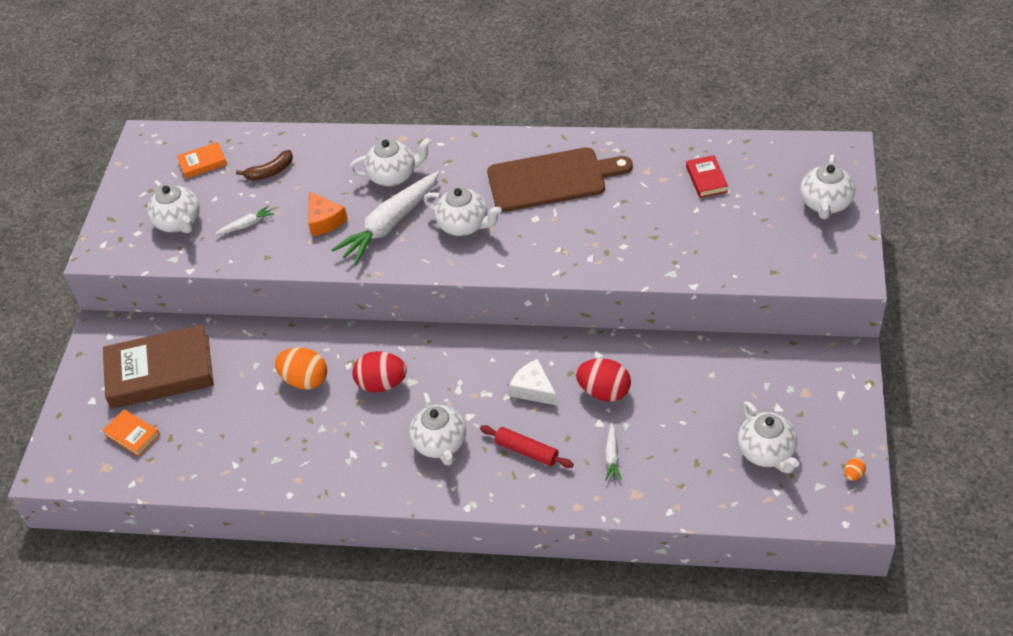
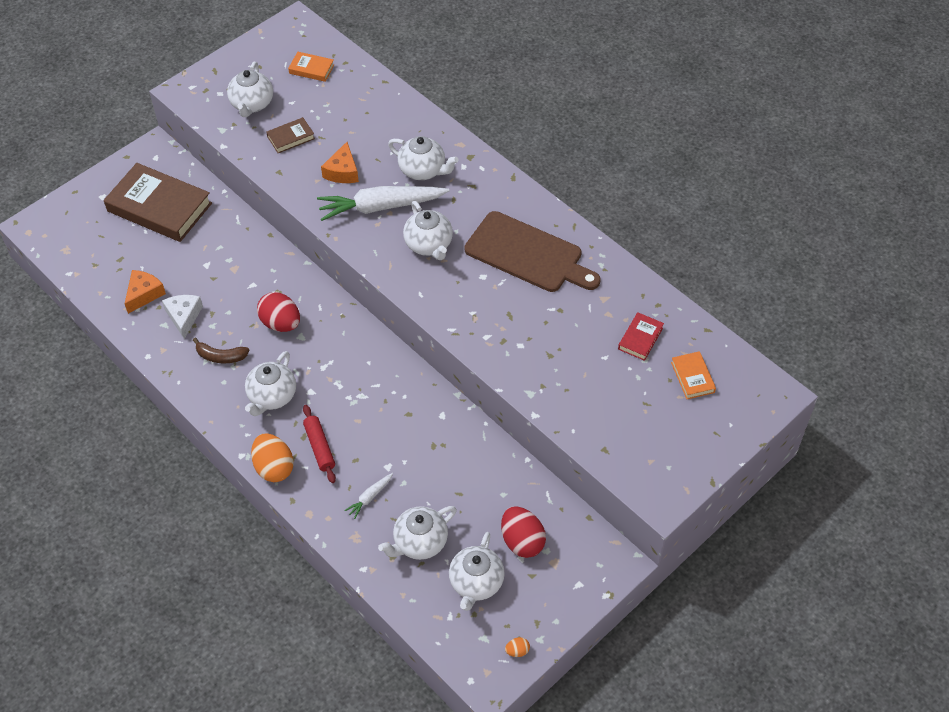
camera: 35 degrees right, 5 degrees up
(132, 435) = (101, 239): orange book -> orange book (692, 377)
(227, 449) = (144, 294): none -> orange cheese
(246, 225) = (291, 138): white carrot -> brown book
(270, 172) = (346, 107): brown banana -> brown banana (221, 356)
(305, 380) = (237, 282): orange egg -> orange egg (274, 467)
(533, 389) = (372, 406): white cheese -> white cheese (184, 317)
(604, 392) = (416, 446): red egg -> red egg (522, 541)
(825, 204) = (707, 427): white teapot -> white teapot (419, 542)

